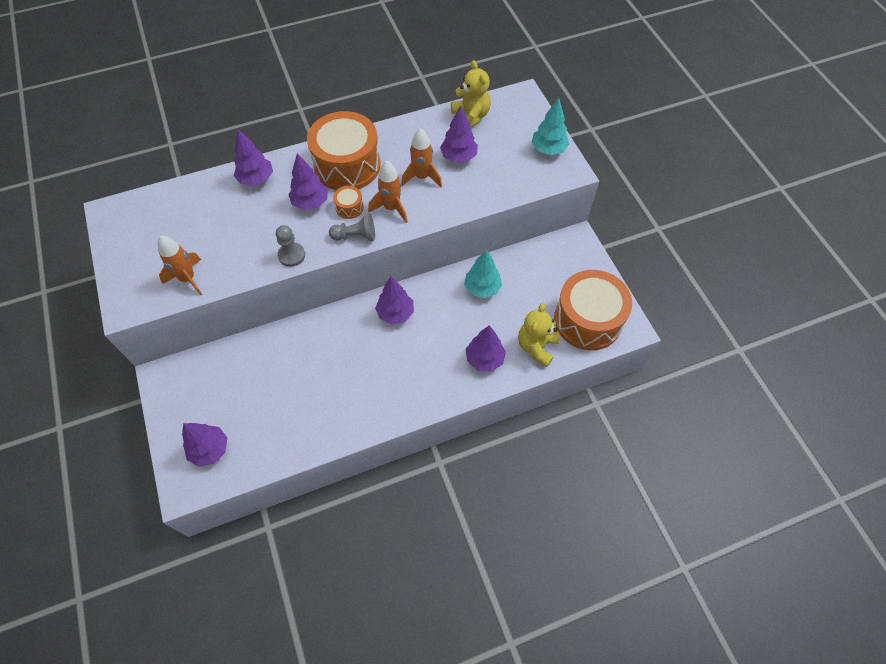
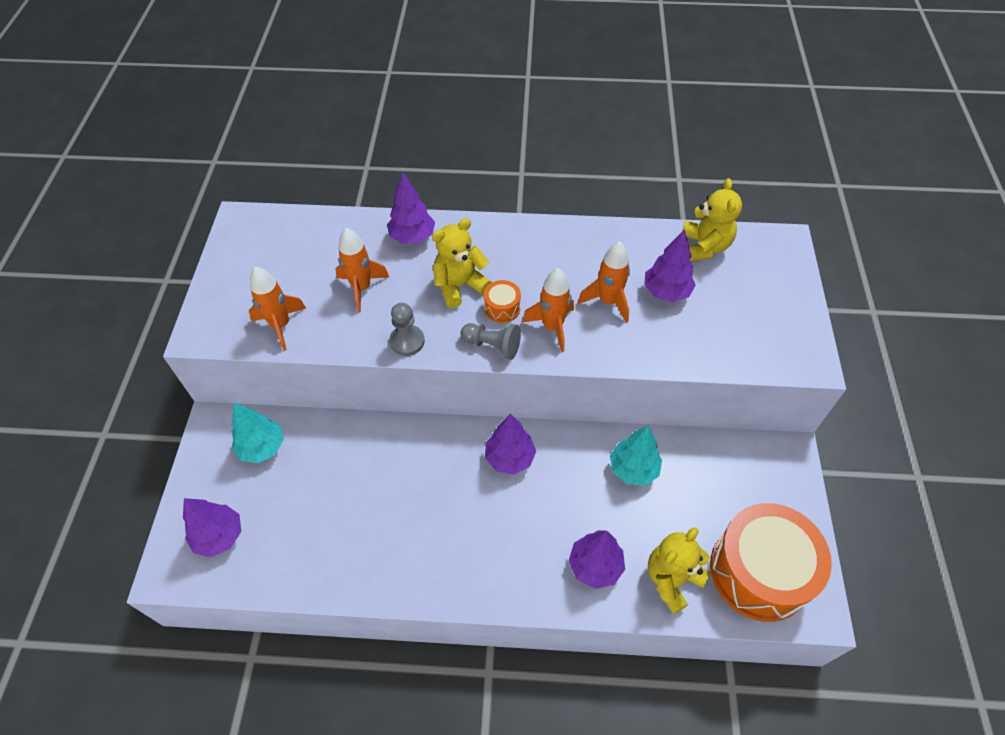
camera: 25 degrees right, 5 degrees down
(237, 230) = (361, 288): none -> orange rocket
(310, 202) = (459, 286): purple tree -> yellow teddy bear
(347, 165) = (524, 256): orange drum -> none
(548, 149) = (790, 322): turquoise tree -> turquoise tree (262, 447)

